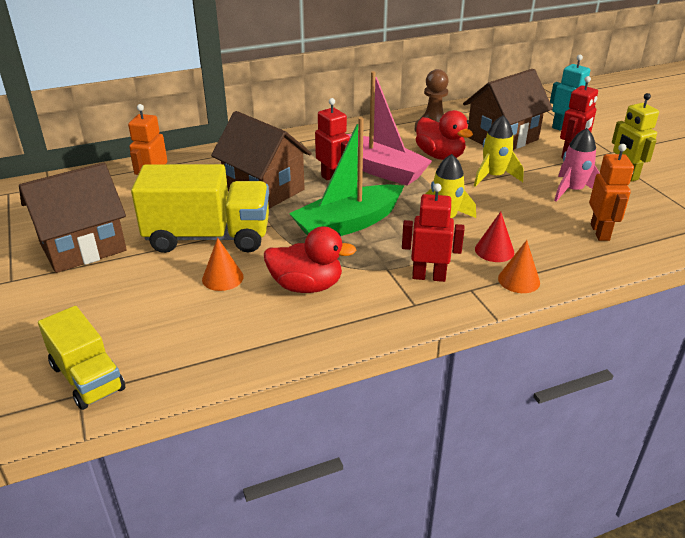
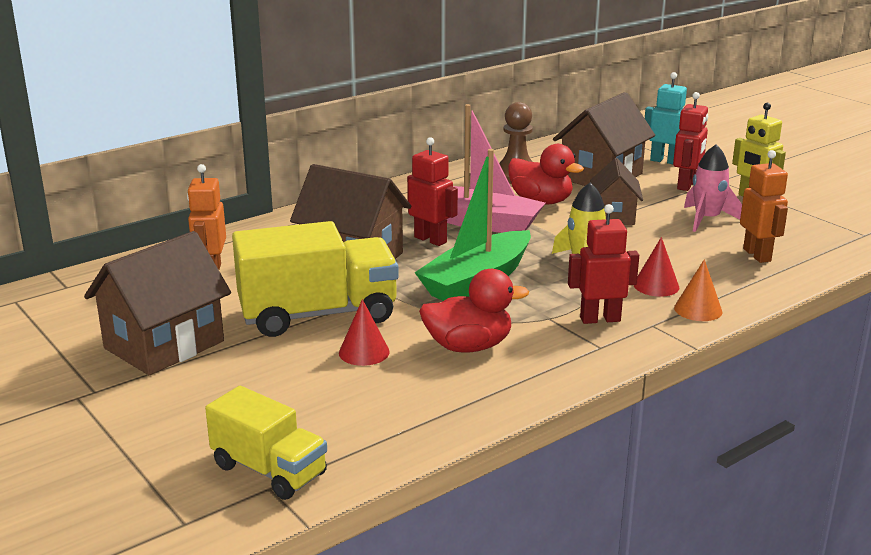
camera: 15 degrees left, 10 degrees down
(222, 278) = (364, 352): orange cone -> red cone
(493, 177) = (614, 215): yellow rocket -> brown house

